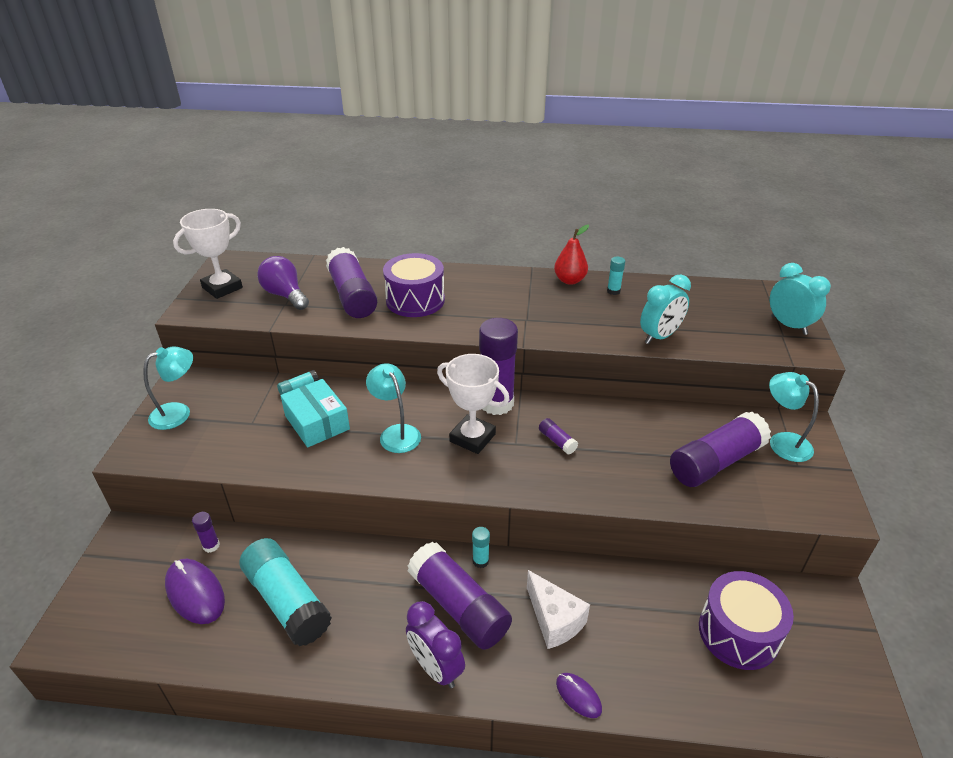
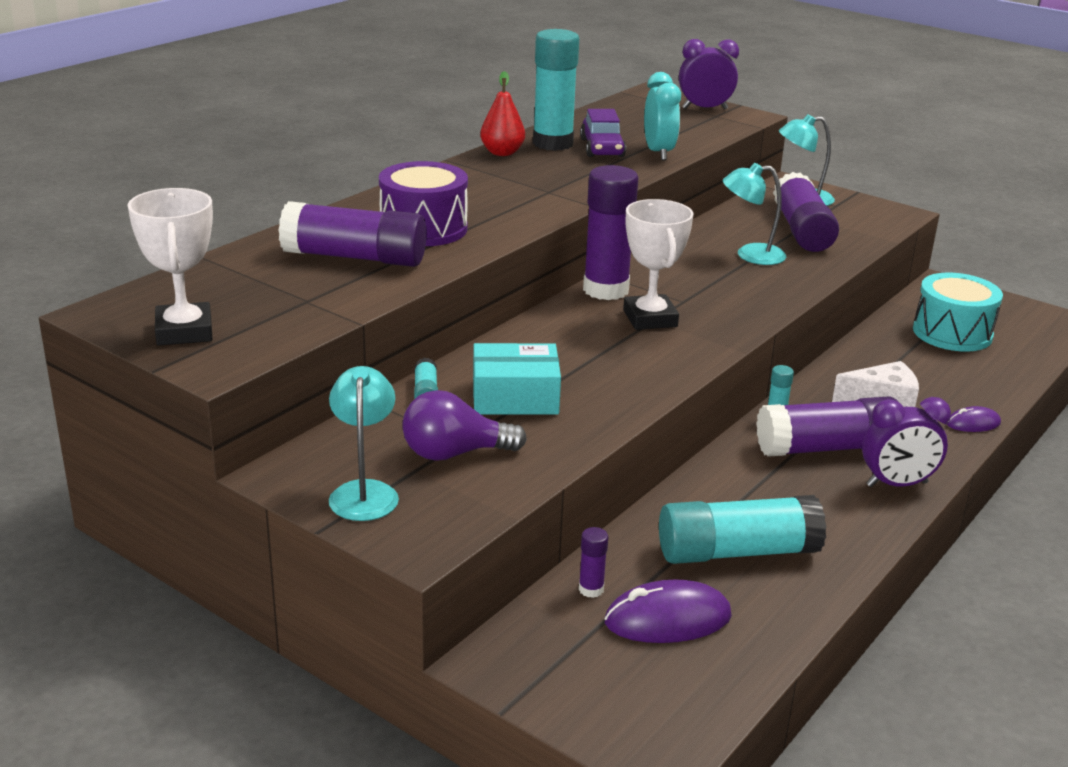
camera: 60 degrees left, 10 degrees down
(285, 295) = (283, 295): purple light bulb -> purple light bulb (454, 453)
(396, 433) = (593, 355): turquoise lamp -> turquoise lamp (750, 255)
(472, 438) = (650, 318): white trophy -> white trophy turned 75 degrees counterclockwise
(557, 441) = (702, 282): purple glue stick -> none
(613, 291) = (553, 143): turquoise glue stick -> turquoise glue stick, size x2.36
(634, 311) = (602, 148): none -> purple car
(738, 633) = (952, 333): purple drum -> turquoise drum
(788, 325) = (705, 108): turquoise clock -> purple clock

